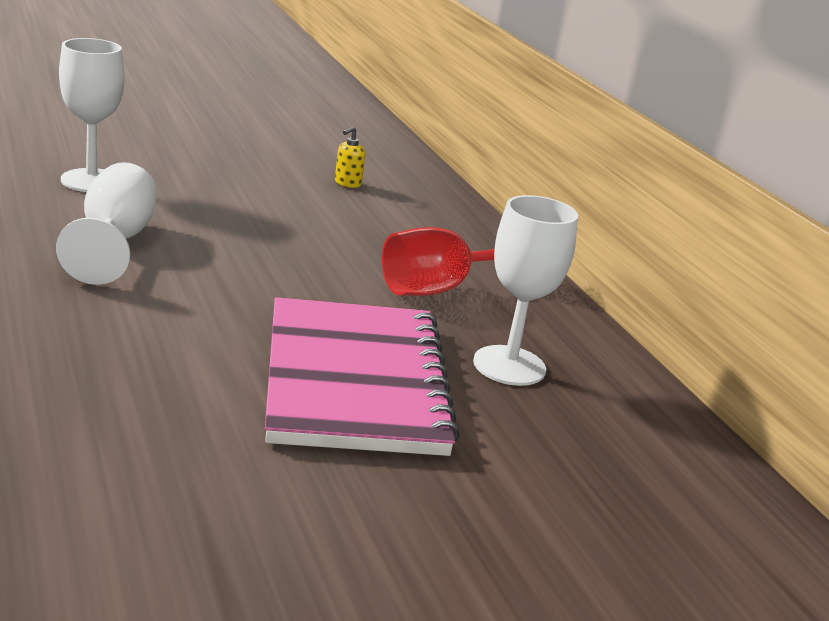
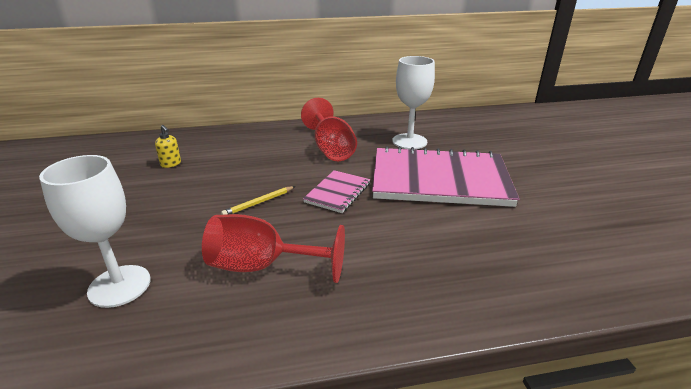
camera: 75 degrees left, 5 degrees up
(115, 241) = (262, 266): white goblet -> red goblet
(254, 237) = (258, 203): none -> yellow pencil
(291, 289) = (338, 193): none -> pink notebook

